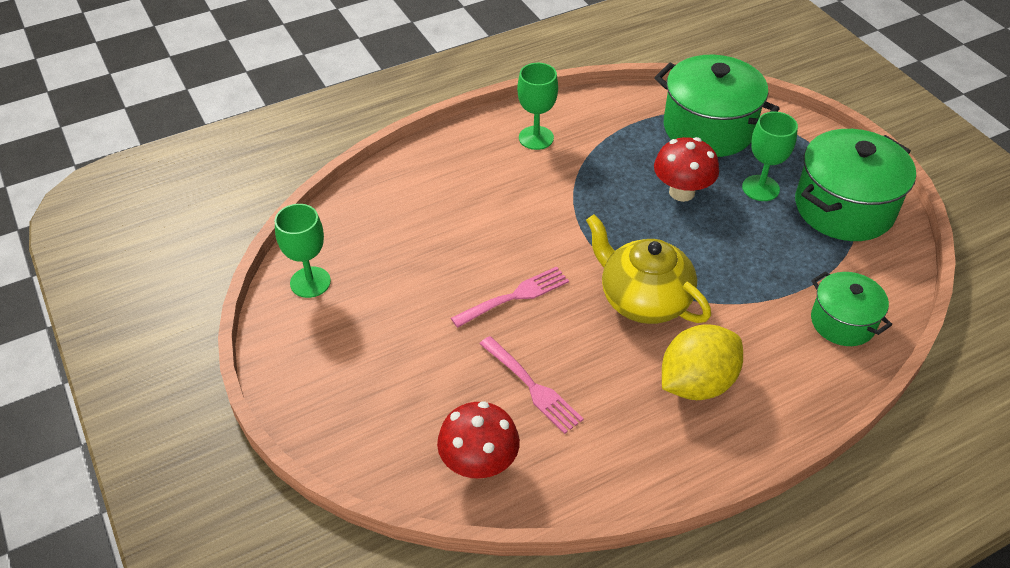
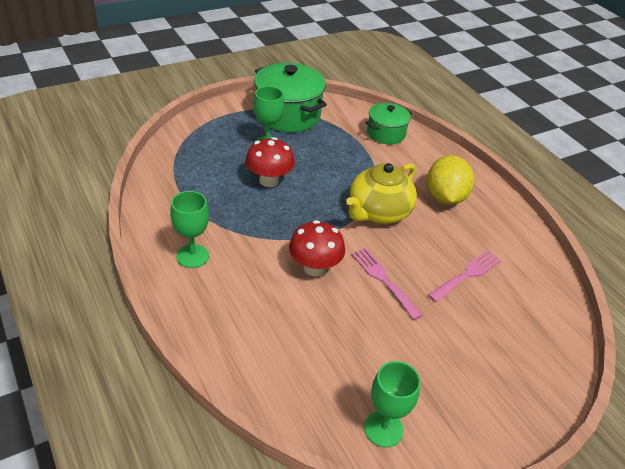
camera: 95 degrees left, 5 degrees down
(479, 464) = (539, 306): red mushroom -> red mushroom (314, 268)
(696, 383) = (445, 197): yellow lemon -> yellow lemon turned 45 degrees clockwise
(708, 128) = (197, 158): green pot -> none

